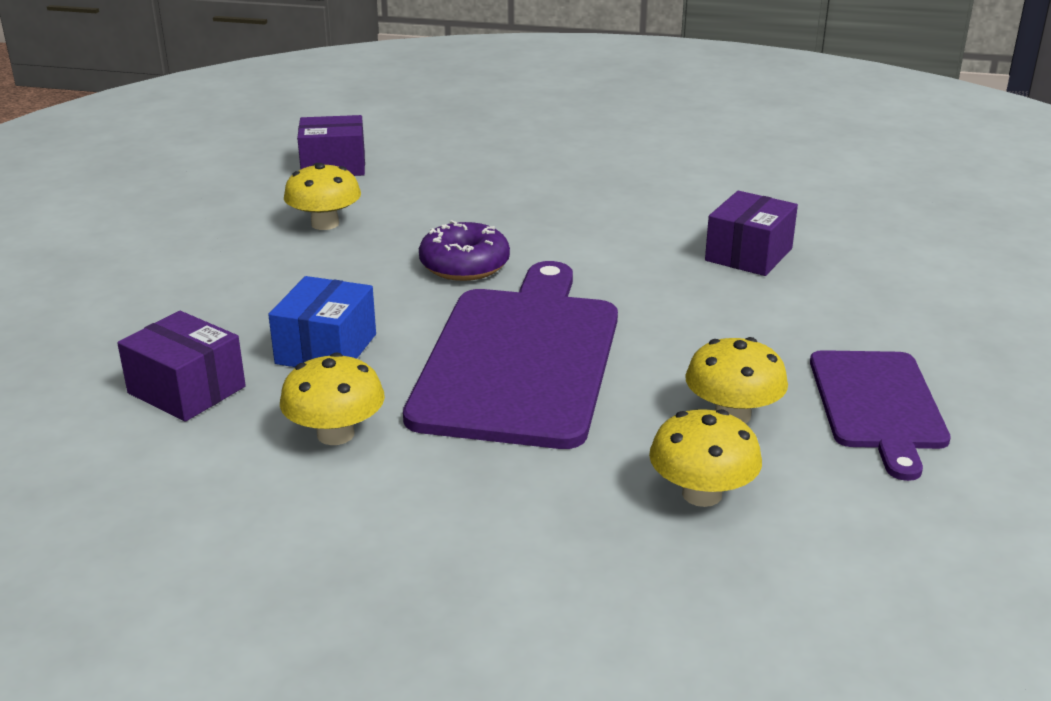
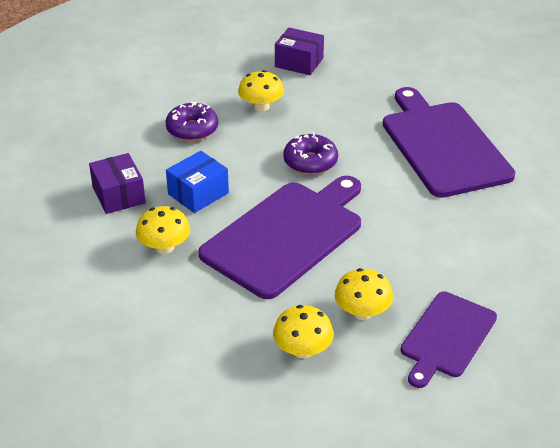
camera: 30 degrees right, 10 degrees up
(239, 275) = (192, 129): none -> purple donut
(626, 203) = (443, 145): none -> purple cutting board
(748, 254) = (479, 210): purple box -> none

